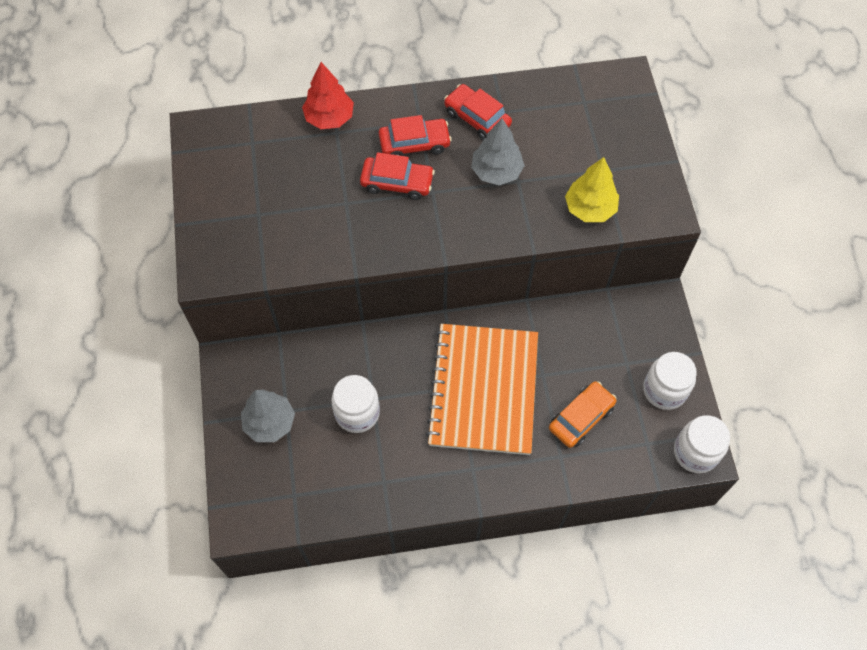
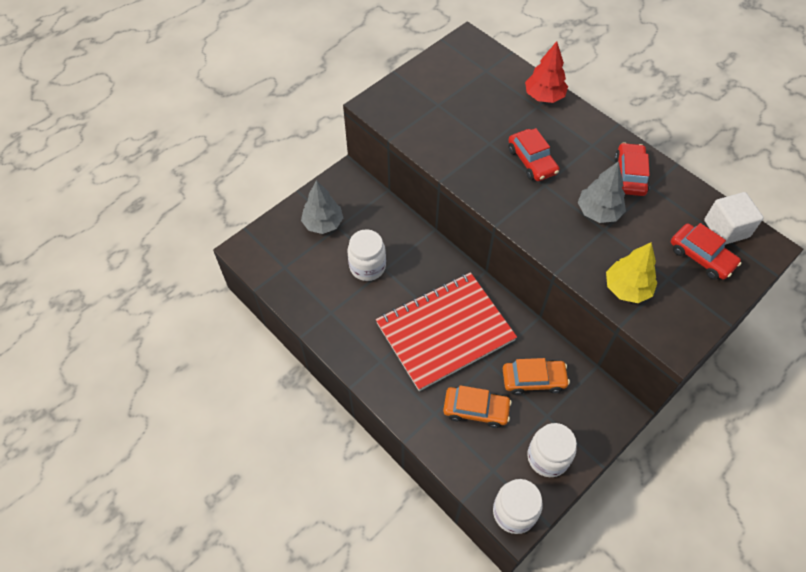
camera: 55 degrees right, 5 degrees down
(414, 144) = (572, 152): red car -> red car (701, 257)
(483, 390) = (445, 332): orange notebook -> red notebook
(585, 349) = (533, 380): none -> orange car
(587, 92) = (726, 229): none -> white cube

